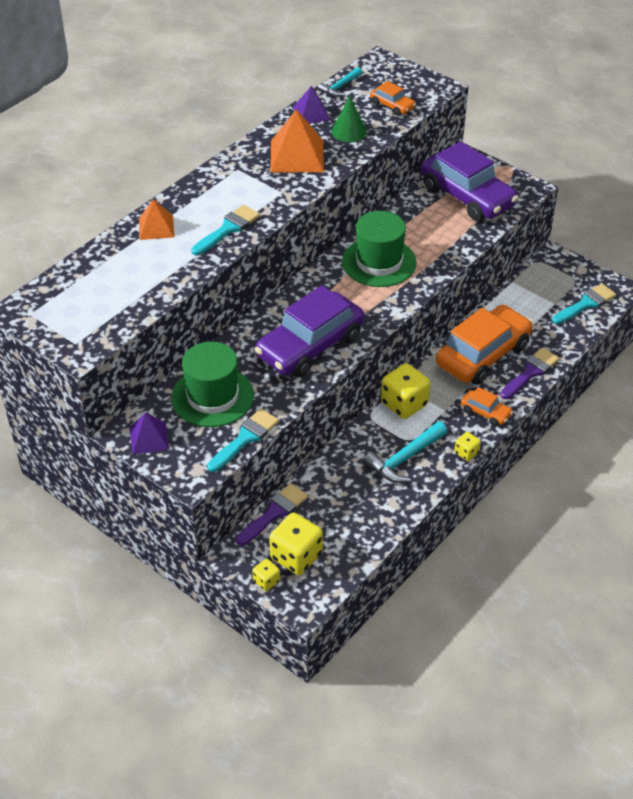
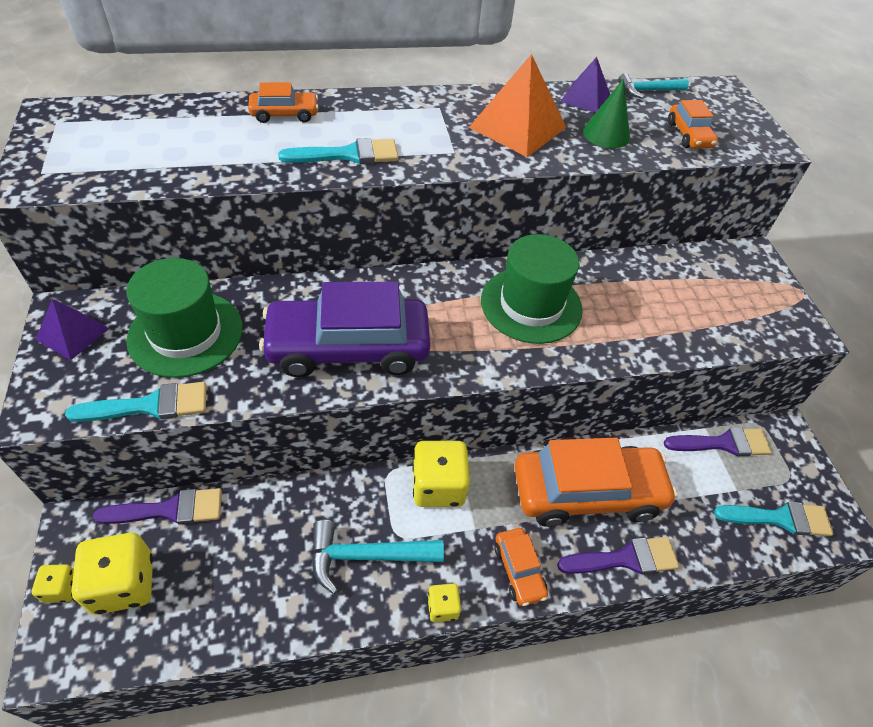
camera: 35 degrees right, 5 degrees up
(156, 227) = (284, 114): orange pyramid -> orange car
(467, 196) = (714, 295): purple car -> none
(528, 284) = (723, 443): none -> purple brush

